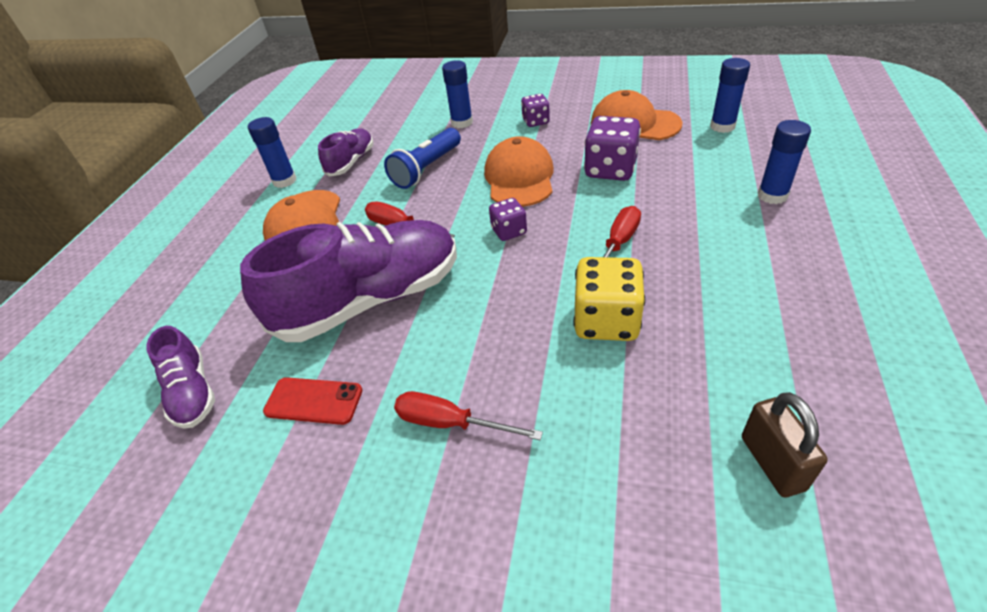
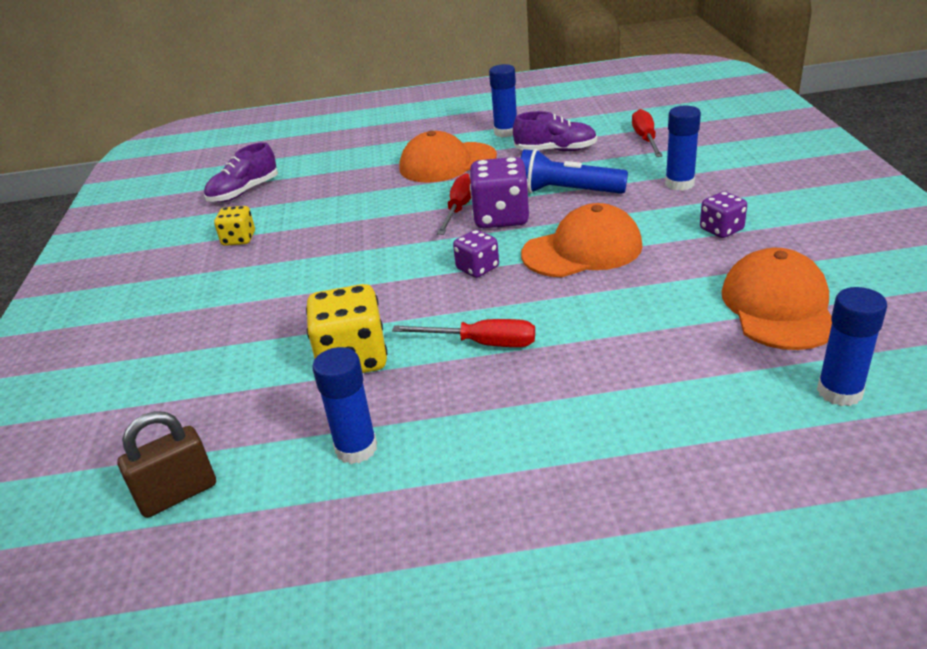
camera: 70 degrees right, 10 degrees down
(313, 401) = (239, 239): red phone -> yellow dice
(371, 300) = (353, 226): purple shoe -> none
(450, 423) = (220, 304): red screwdriver -> red screwdriver (645, 139)
(610, 169) = (640, 309): purple dice -> purple dice (501, 217)
(772, 195) = (657, 464): blue glue stick -> blue glue stick (356, 448)

